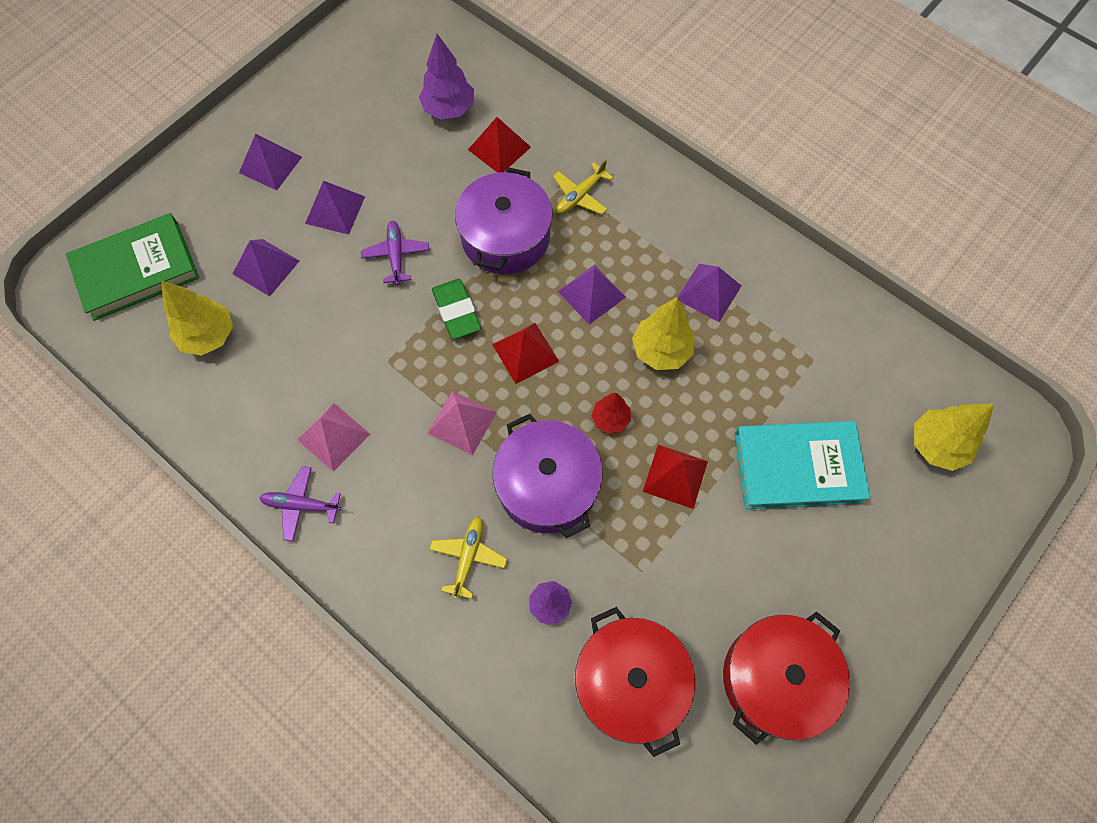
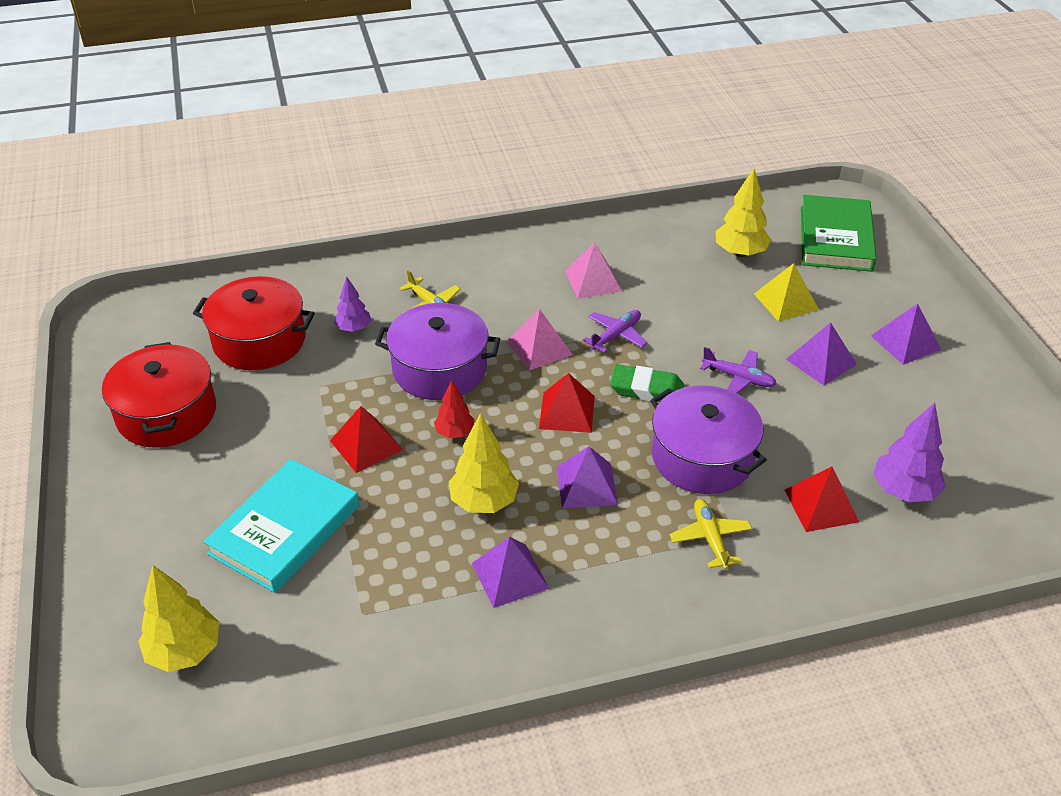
camera: 125 degrees right, 25 degrees down
(266, 267) = (786, 301): purple pyramid -> yellow pyramid
(301, 505) = (553, 248): purple plane -> purple plane (616, 335)

